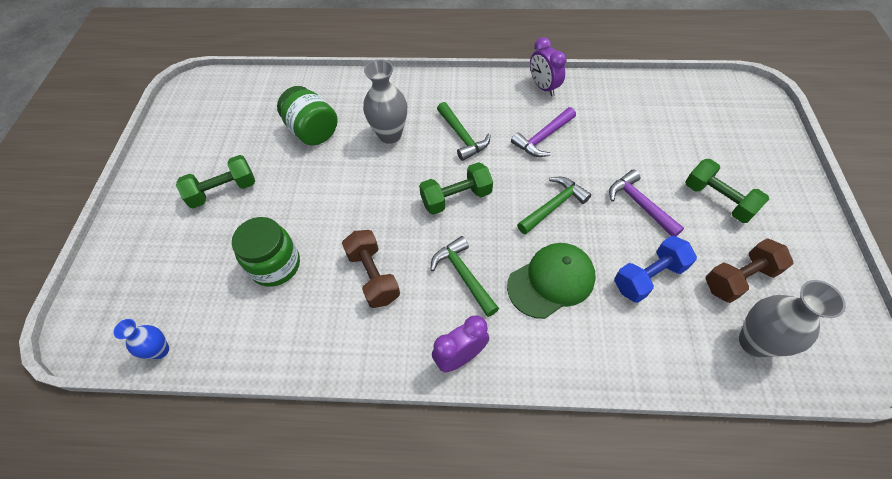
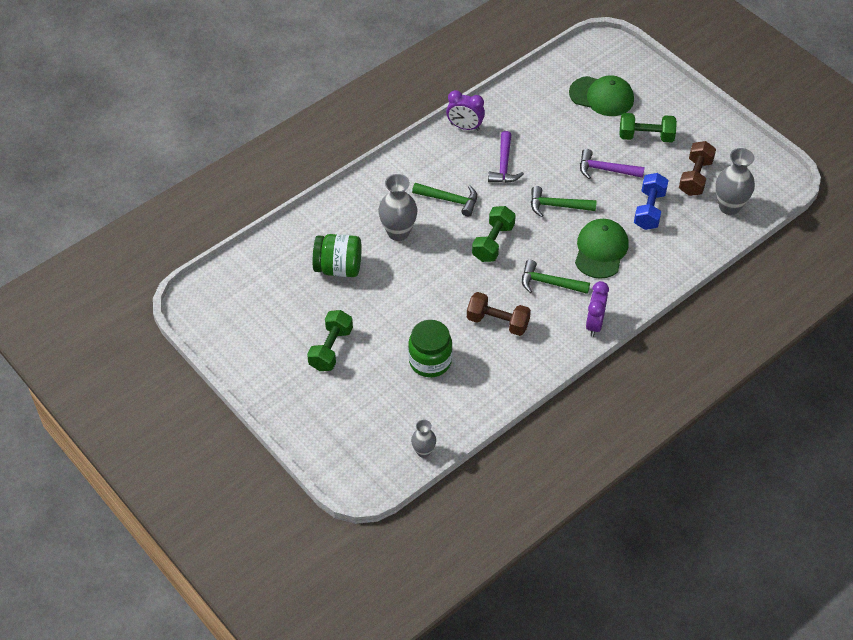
camera: 45 degrees left, 5 degrees down
(160, 350) = (423, 451): blue vase -> grey vase
(553, 206) = (557, 206): green hammer -> green hammer turned 90 degrees counterclockwise
(704, 135) = (602, 96): none -> green cap

